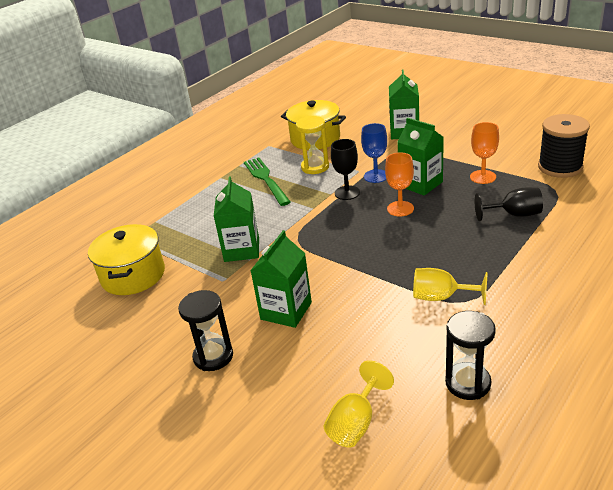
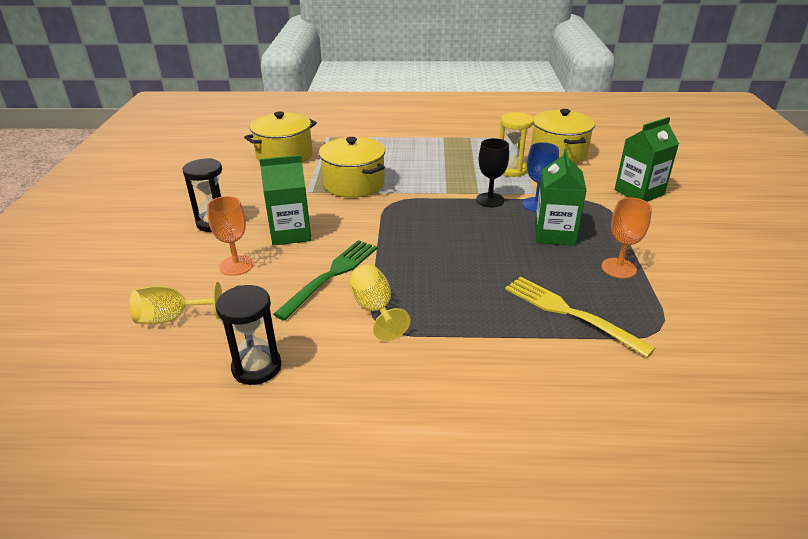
camera: 50 degrees right, 0 degrees up
(242, 250) = (354, 184): green carton -> yellow pot
(265, 179) = (464, 156): green fork -> green fork (331, 275)
(400, 209) = (497, 237): orange goblet -> orange goblet (236, 265)
(514, 215) = (569, 313): black goblet -> yellow fork
(560, 167) = (718, 319): black spool -> none

